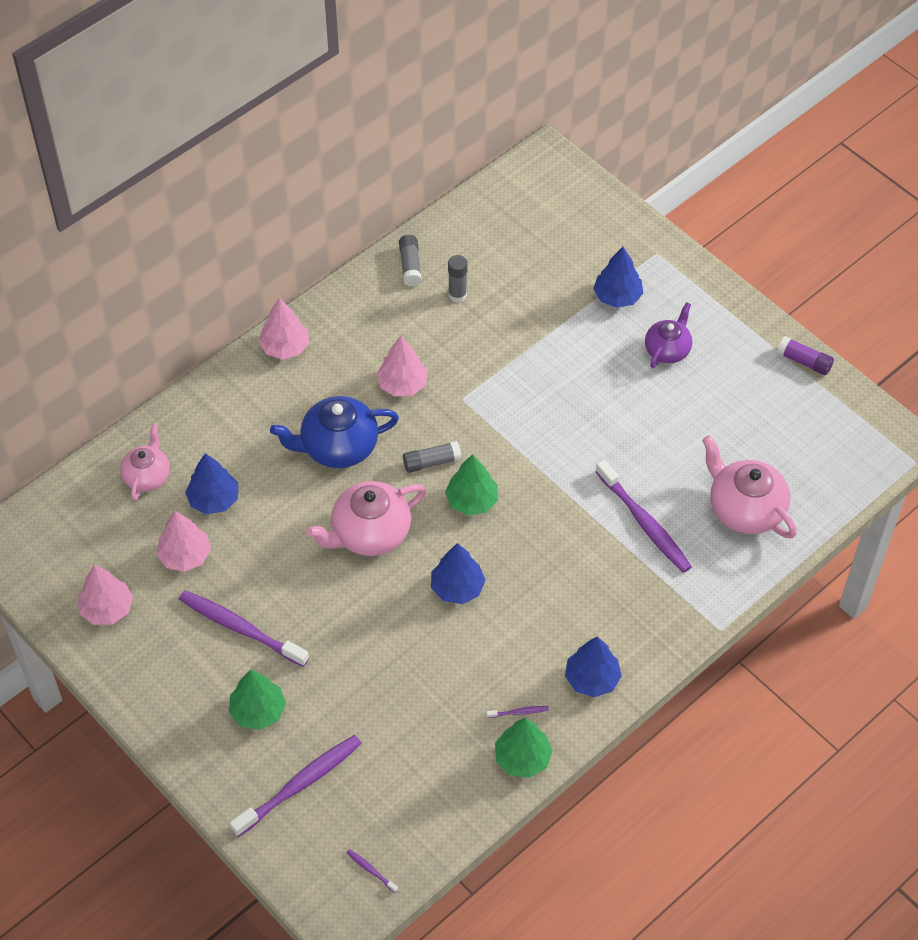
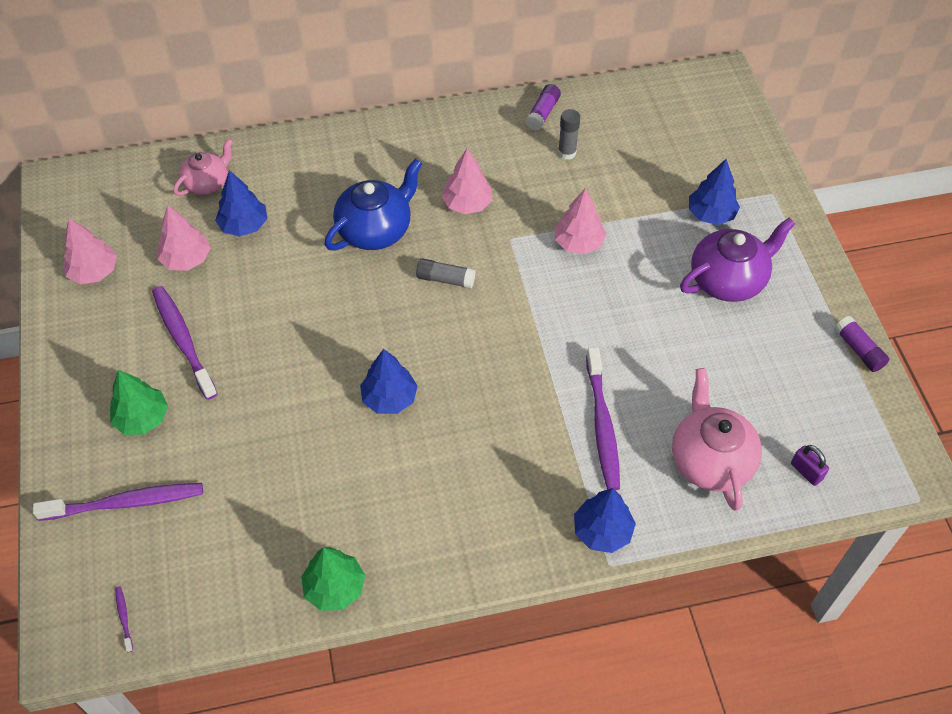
camera: 30 degrees right, 0 degrees up
(285, 347) = (392, 132): pink tree -> pink tree (578, 243)
(338, 447) = (376, 230): blue teapot -> blue teapot turned 120 degrees clockwise
(369, 533) = (349, 314): pink teapot -> none
(410, 266) = (543, 113): grey glue stick -> purple glue stick
(472, 501) = (457, 328): green tree -> none
(519, 712) = (362, 542): purple toothbrush -> none
(592, 679) = (452, 547): blue tree -> blue tree (602, 531)
(668, 350) = (728, 280): purple teapot -> purple teapot, size x1.58
(821, 482) = (806, 471): none -> purple padlock

